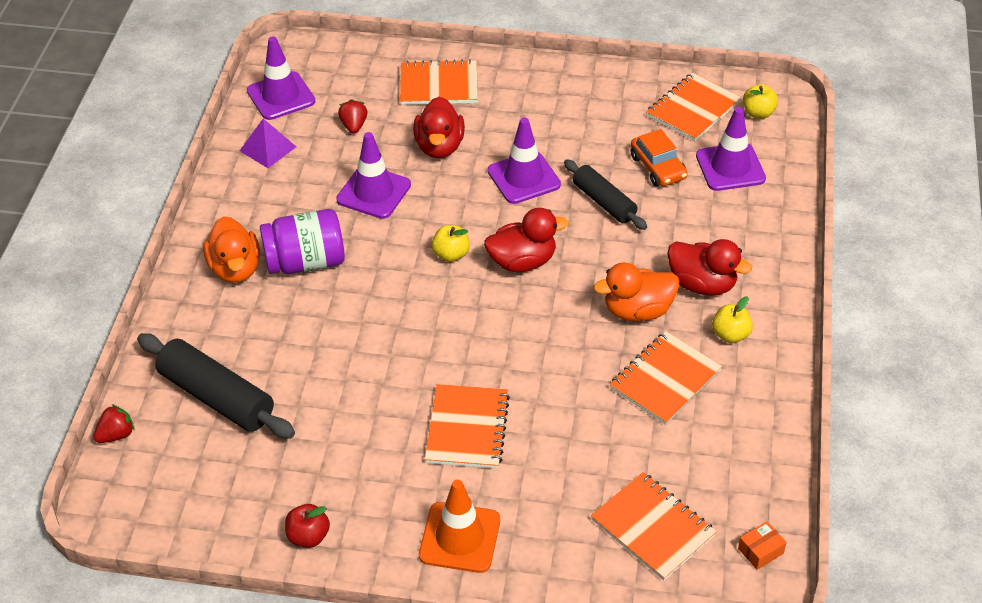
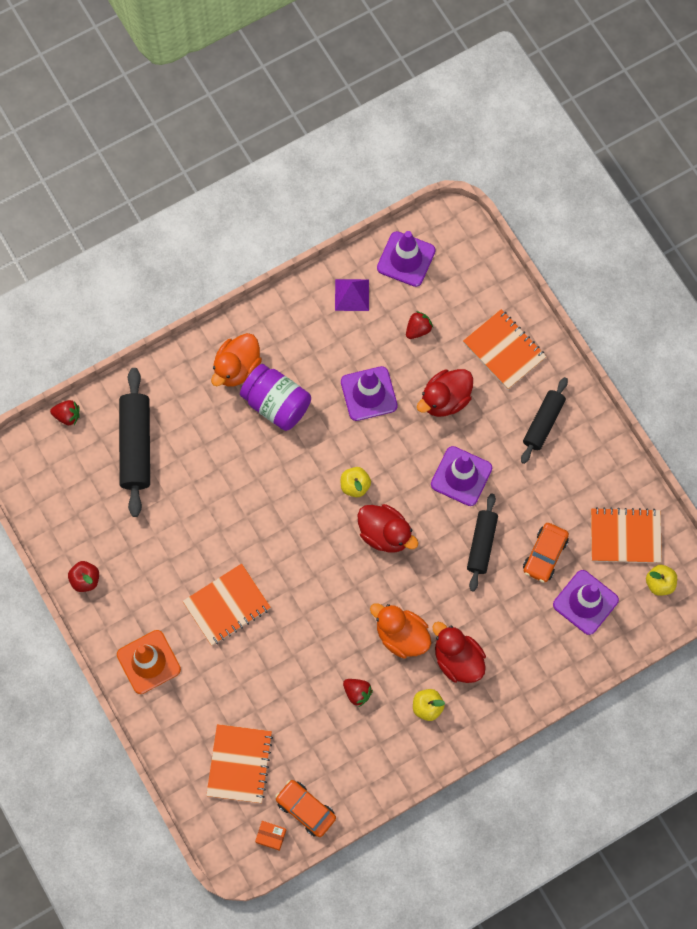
camera: 50 degrees right, 25 degrees up
(533, 99) = (543, 423): none -> black rolling pin
(665, 380) = (357, 693): orange notebook -> red strawberry
(702, 284) = (457, 659): red duck -> red duck turned 150 degrees clockwise
(755, 500) = (305, 809): none -> orange car

